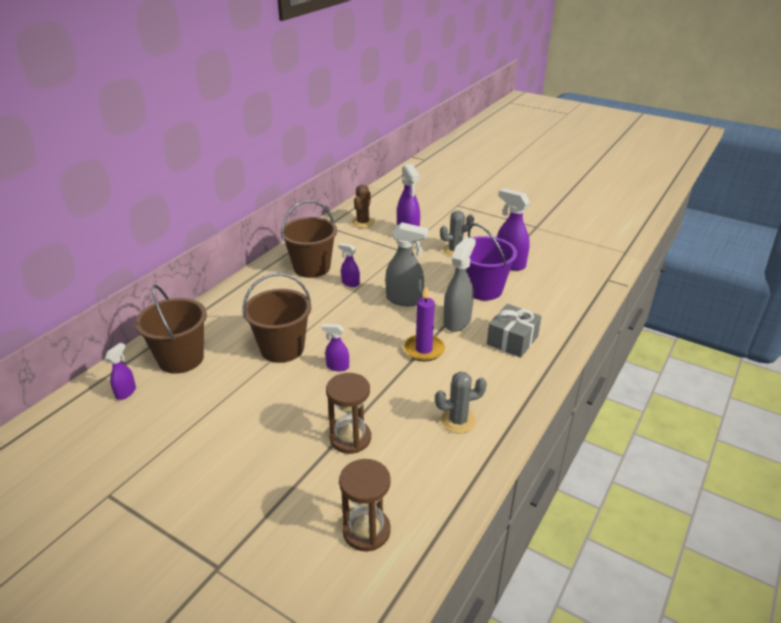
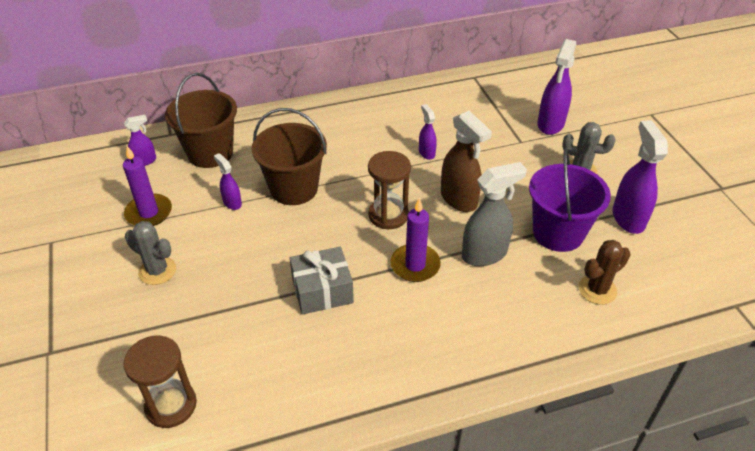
camera: 40 degrees right, 10 degrees up
(179, 424) = (149, 213): none -> purple candle
(312, 267) = (409, 117): brown bucket -> none
(337, 366) = (318, 234): purple spray bottle -> purple spray bottle (232, 203)
(350, 438) = (252, 312): brown hourglass -> brown hourglass (388, 215)
(363, 223) = (516, 89): brown cactus -> brown cactus (597, 290)
(404, 300) = (459, 199): grey spray bottle -> brown spray bottle
(458, 421) = (360, 360): grey cactus -> grey cactus (157, 271)
(512, 340) = (519, 310): grey gift -> grey gift (322, 290)

